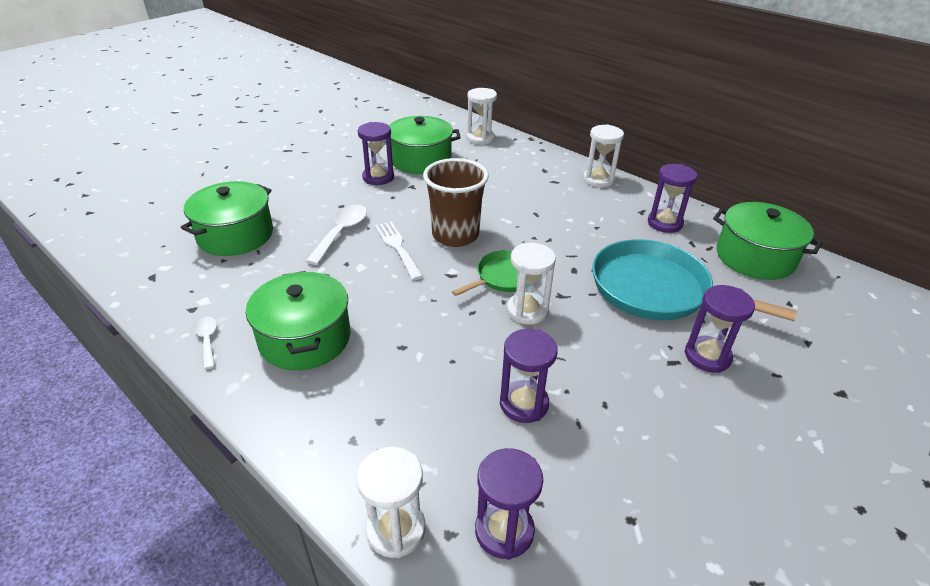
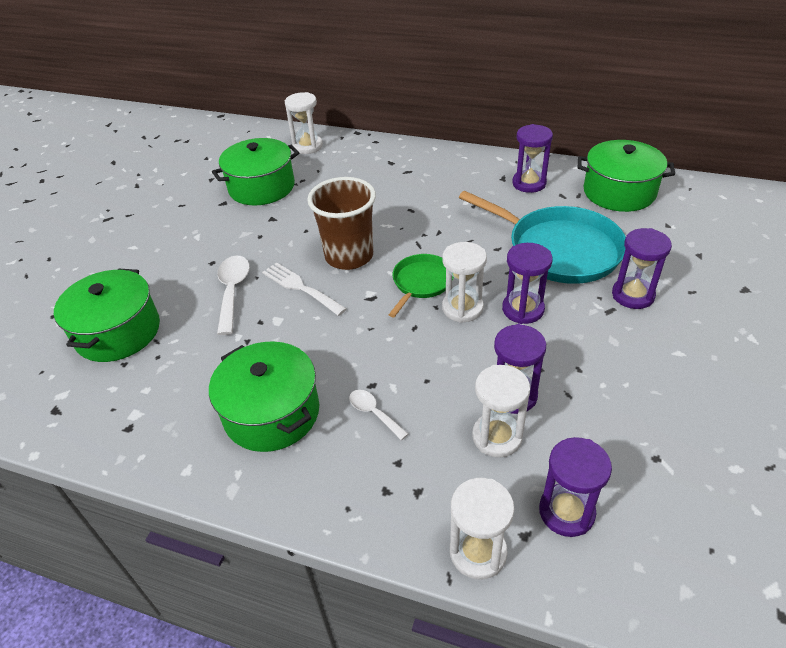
camera: 20 degrees left, 5 degrees up
(208, 340) = (171, 454): white spoon -> white spoon (374, 413)
(378, 177) = (230, 219): purple hourglass -> purple hourglass (523, 309)
(598, 180) = (446, 158): white hourglass -> white hourglass (497, 437)
(656, 290) = (558, 249): turquoise pan -> turquoise pan turned 150 degrees counterclockwise

